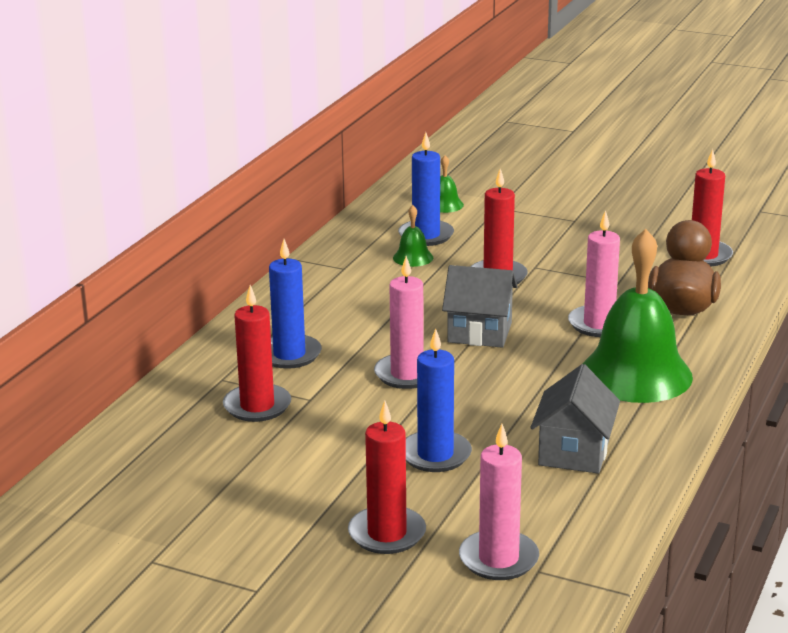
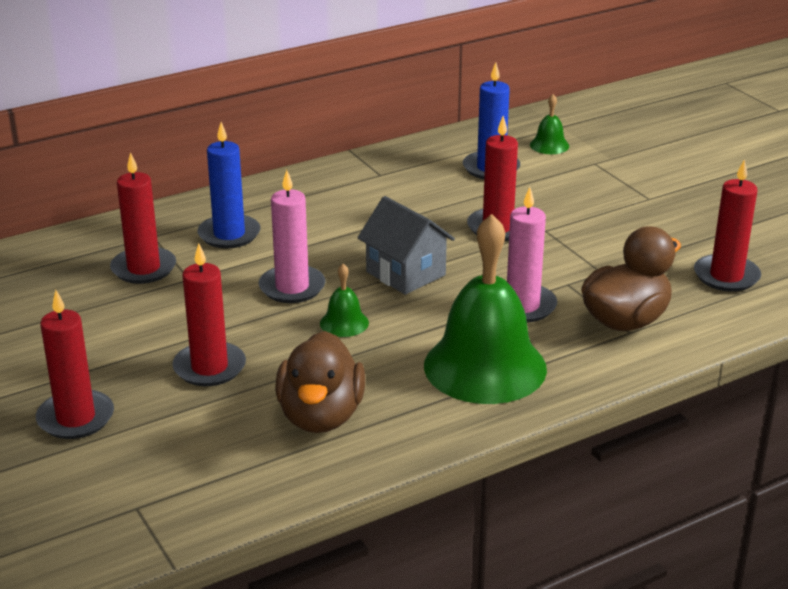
camera: 35 degrees right, 5 degrees up
(413, 257) = (450, 185): green bell -> green bell (344, 323)
(435, 455) = (209, 367): blue candle -> red candle
(498, 559) = (122, 481): pink candle -> none
(574, 453) = (321, 416): grey house -> brown duck

